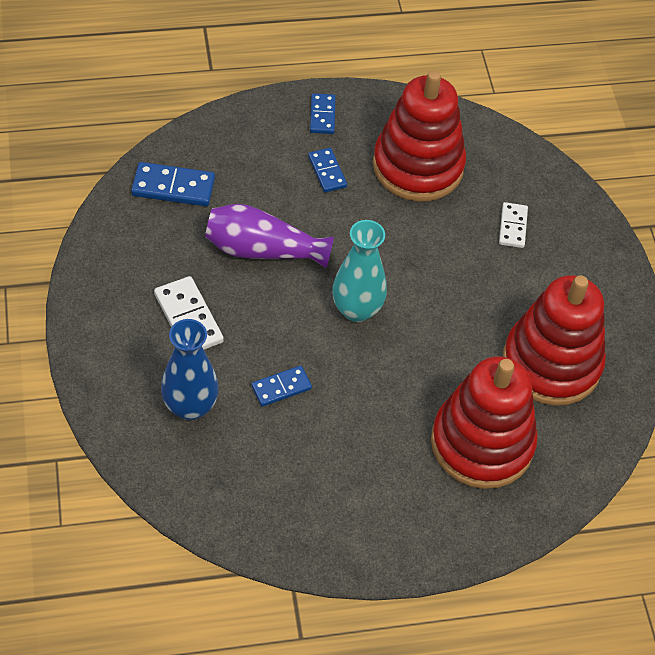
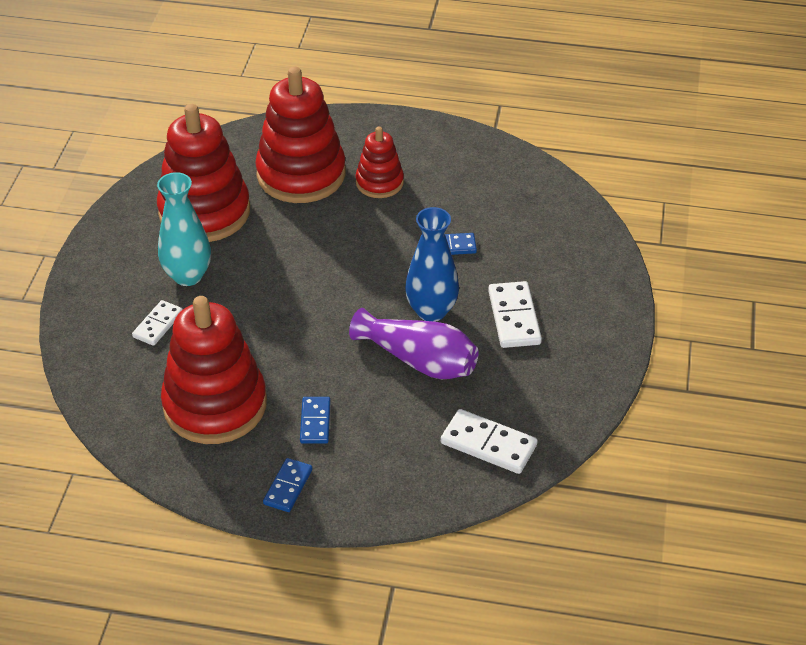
camera: 155 degrees left, 10 degrees down
(173, 187) = (488, 444): blue domino -> white domino
(190, 406) = (535, 250): blue vase -> blue vase (431, 311)
(356, 309) = (352, 289): turquoise vase -> turquoise vase (188, 276)
(391, 455) = (379, 182): none -> red stacking toy

